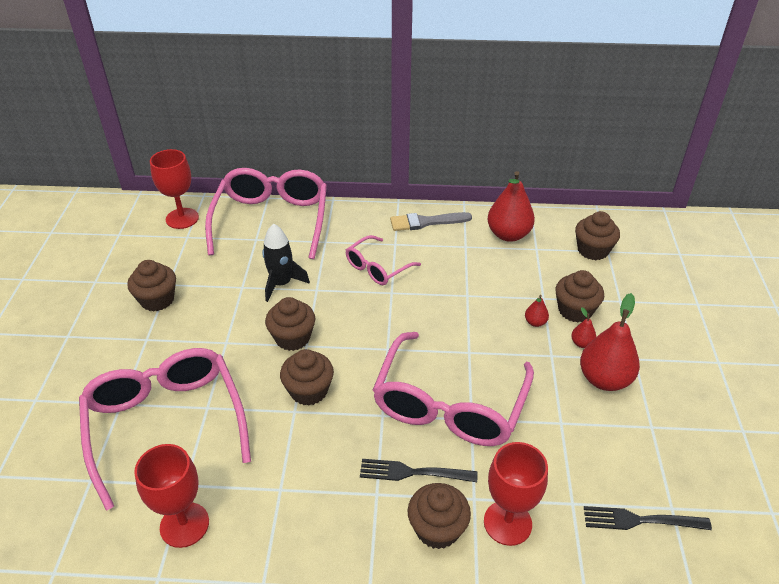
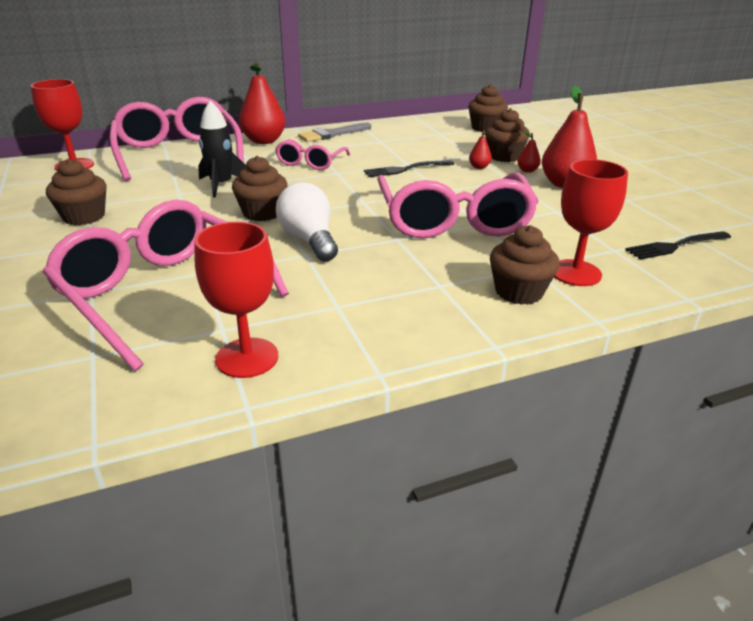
camera: 25 degrees left, 10 degrees down
(309, 391) = (309, 240): brown cupcake -> white light bulb
(413, 472) = (461, 265): black fork -> black fork (405, 169)
(508, 234) = (410, 130): red pear -> red pear (264, 141)

